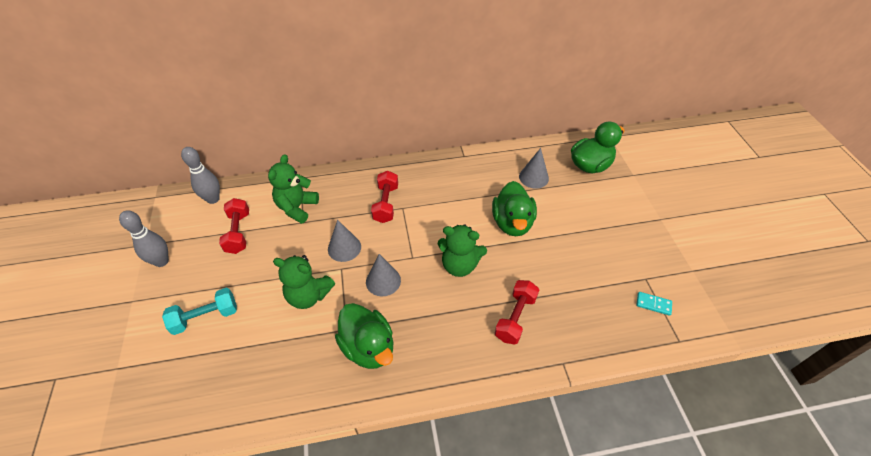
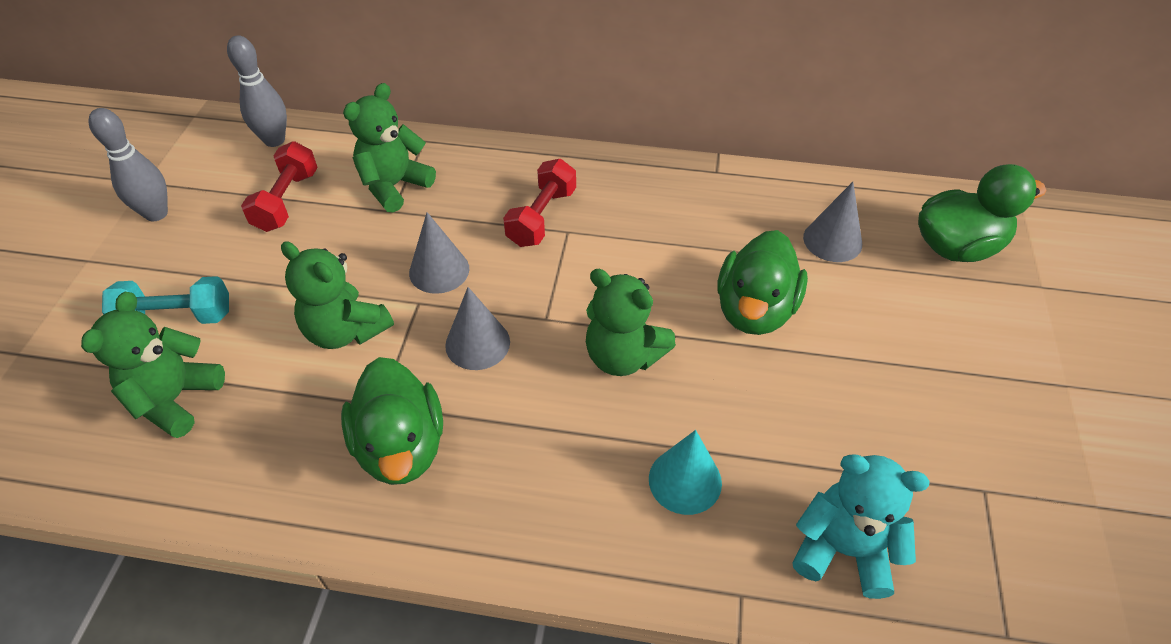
camera: 20 degrees right, 0 degrees up
(229, 363) = (175, 399): none -> green teddy bear
(515, 317) = (685, 480): red dumbbell -> turquoise cone
(598, 326) = (843, 549): none -> turquoise teddy bear
(653, 304) = (979, 545): turquoise domino -> none

